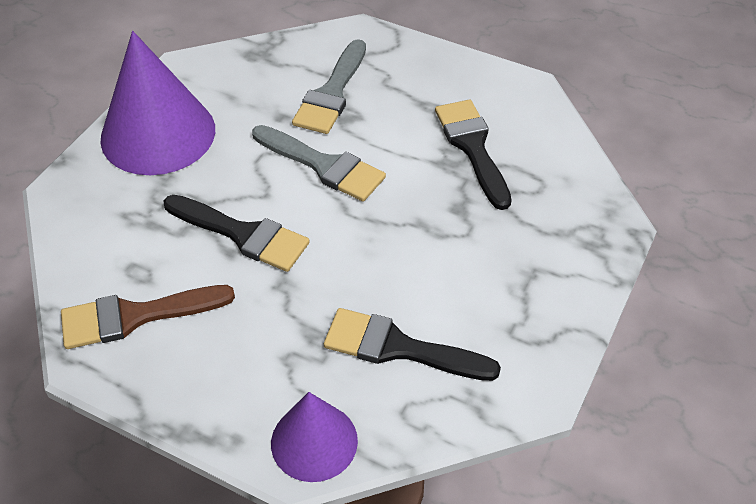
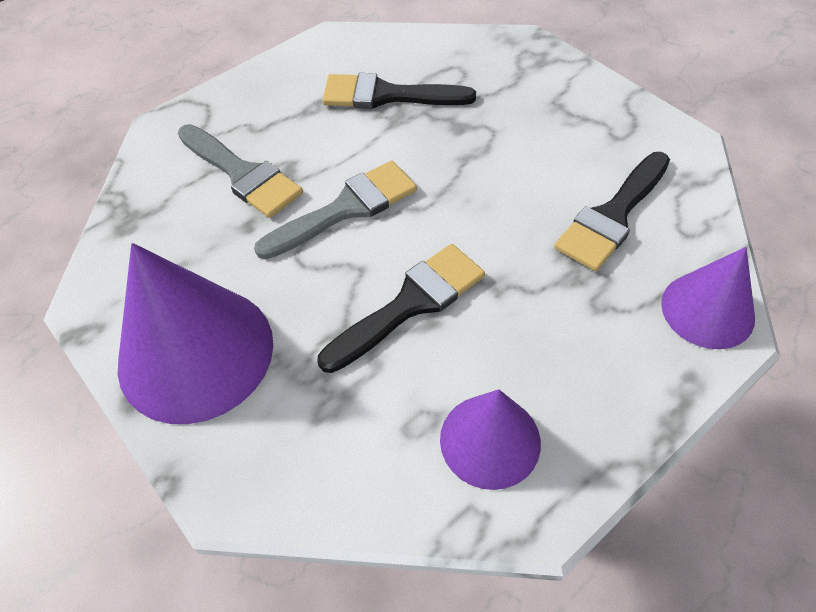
camera: 65 degrees left, 5 degrees up
(135, 316) = (490, 440): brown brush -> purple cone

